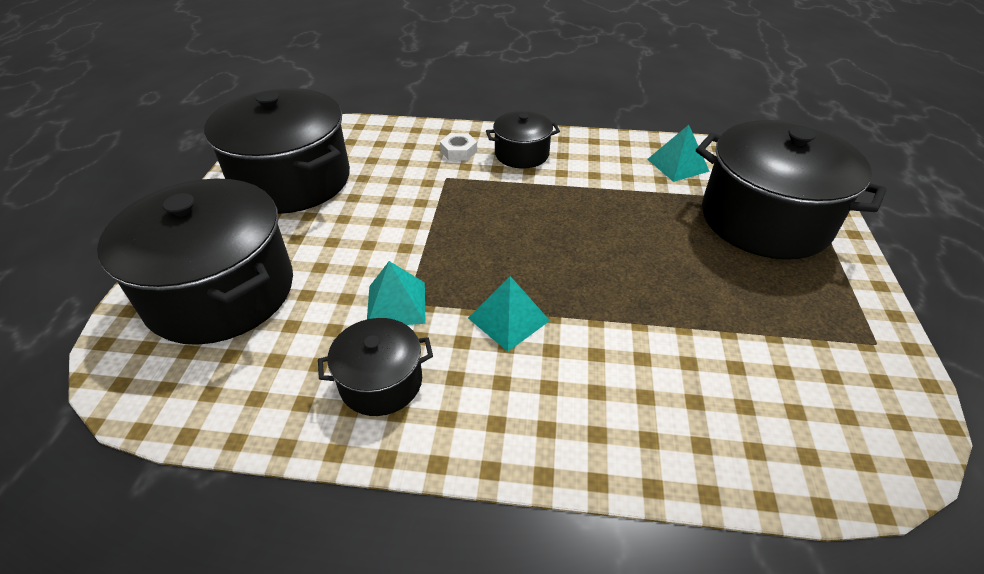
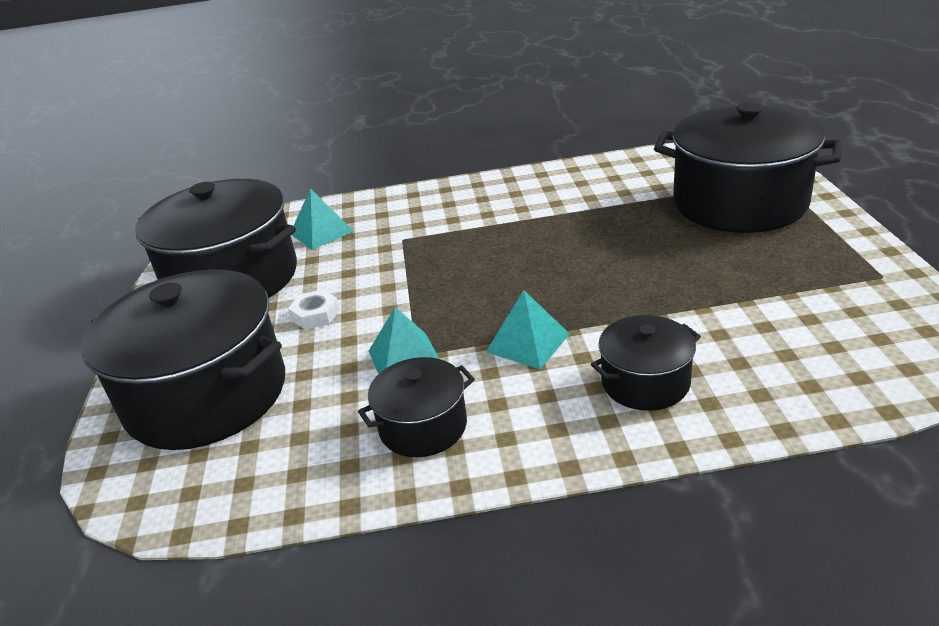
camera: 10 degrees left, 10 degrees down
(458, 151) = (404, 213): white nut -> white nut (315, 315)
(521, 154) = (472, 201): black pot -> black pot (645, 382)
(677, 165) = (635, 176): turquoise pyramid -> turquoise pyramid (321, 232)

